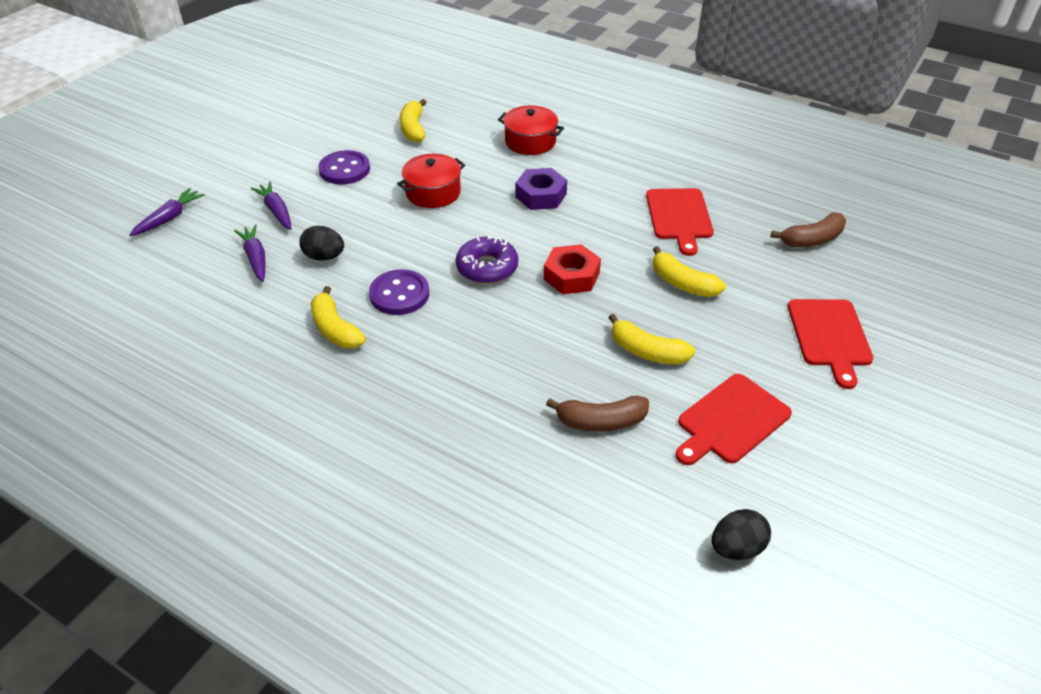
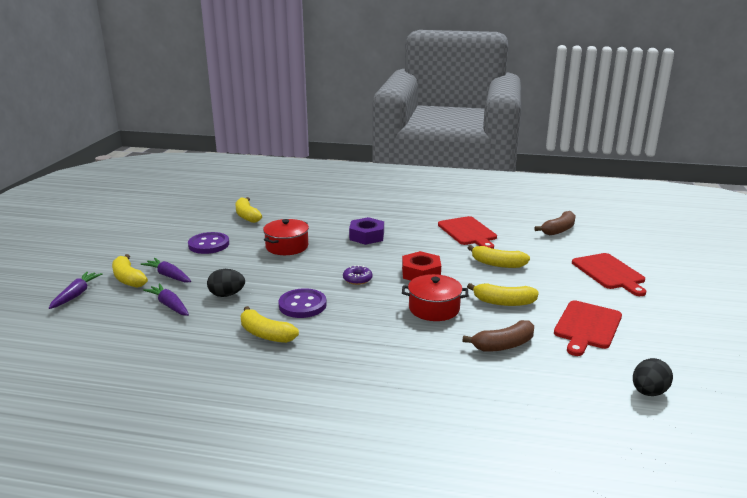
camera: 20 degrees left, 20 degrees down
(232, 206) = (128, 279): none -> yellow banana
(487, 267) = (357, 279): purple donut -> purple donut, size x0.62
(530, 141) = (338, 211): red pot -> red pot (434, 308)

